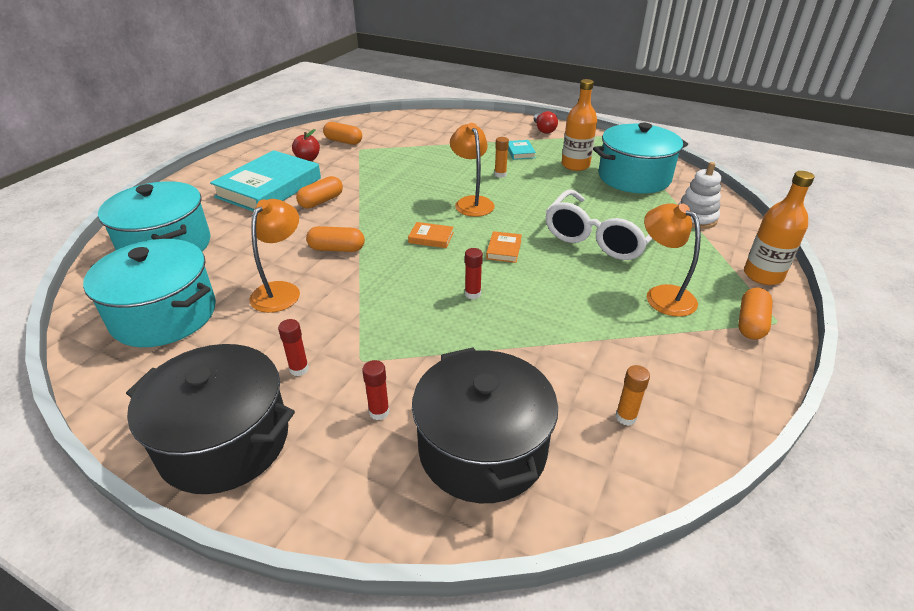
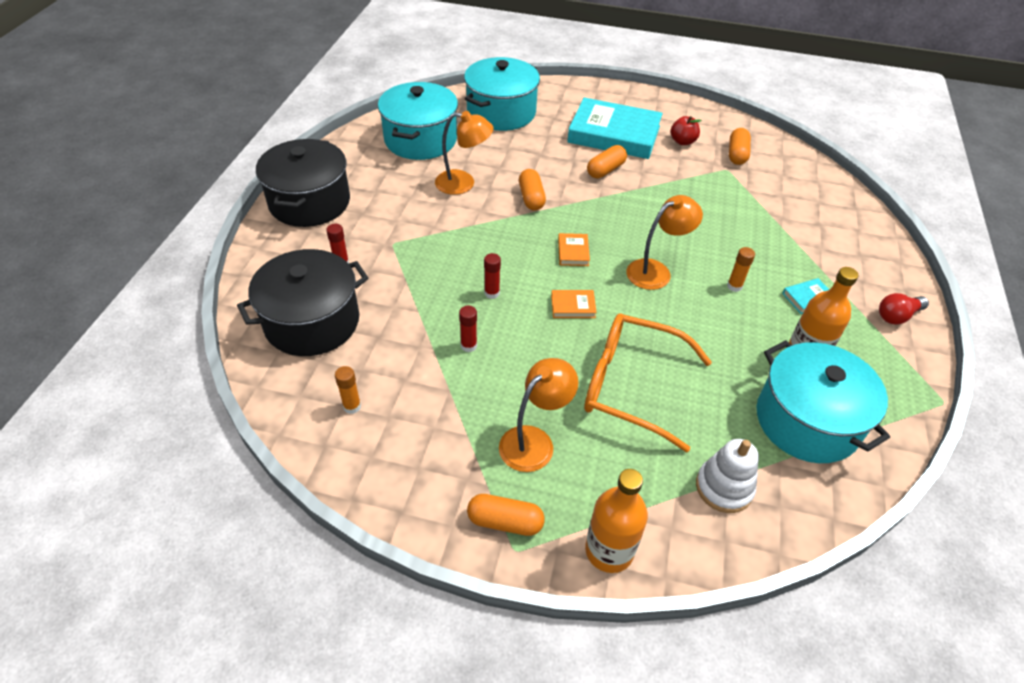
camera: 75 degrees right, 10 degrees up
(299, 369) = (377, 215): red glue stick -> red glue stick (468, 346)
(321, 201) = (605, 170): orange capsule -> orange capsule turned 75 degrees counterclockwise
(600, 237) = (631, 386): white glasses -> orange glasses

